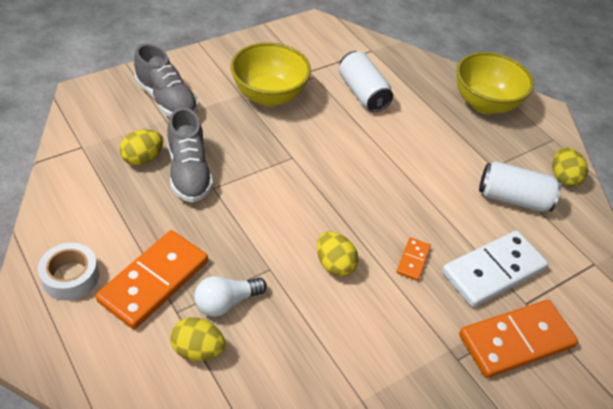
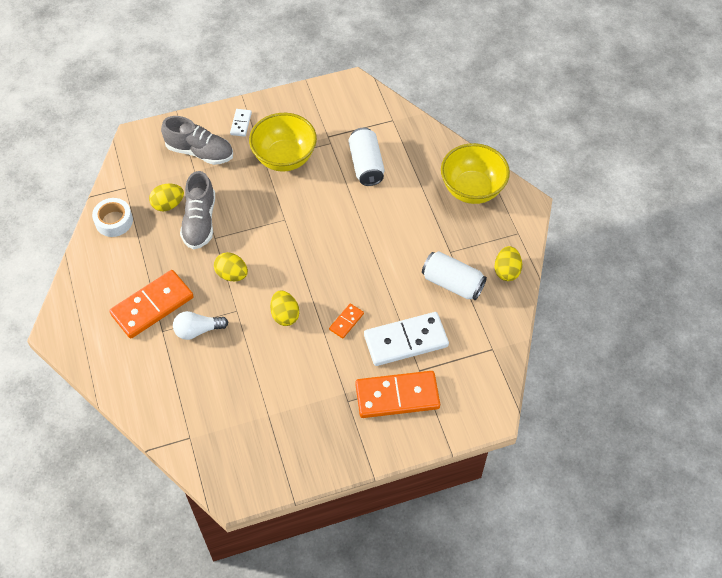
camera: 20 degrees right, 10 degrees up
(70, 277) = (97, 293): white tape -> white tape (114, 221)
(166, 100) = (200, 152): grey shoe -> grey shoe turned 45 degrees counterclockwise
(198, 350) = (169, 360): yellow egg -> yellow egg (232, 274)
(207, 68) = (241, 124): none -> white domino

